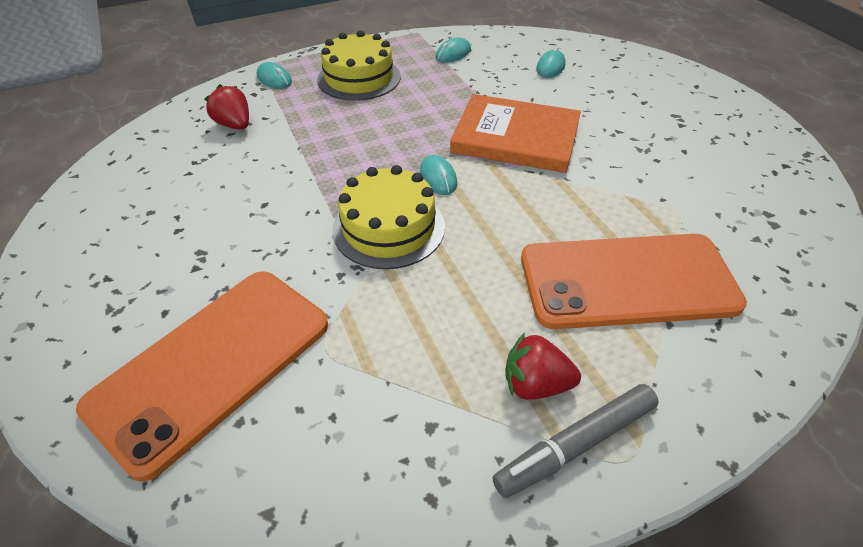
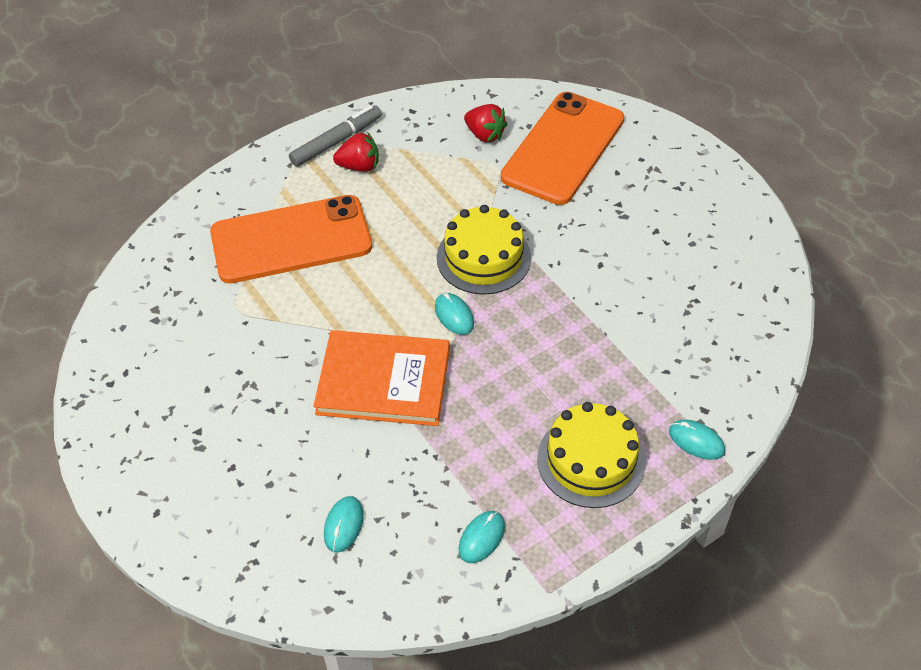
camera: 170 degrees right, 5 degrees up
(234, 125) = (691, 354): red strawberry -> red strawberry (485, 135)

